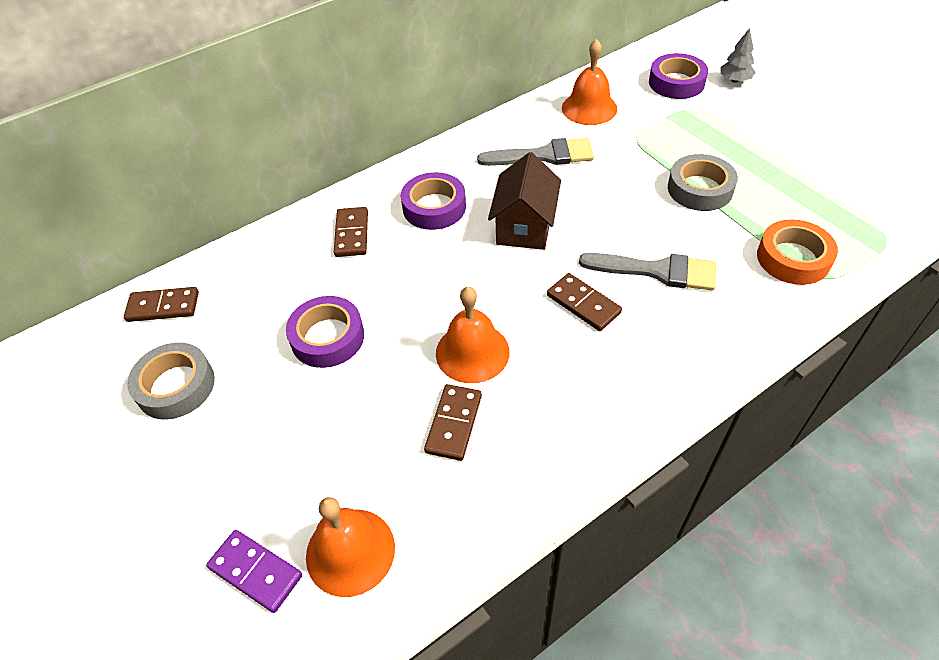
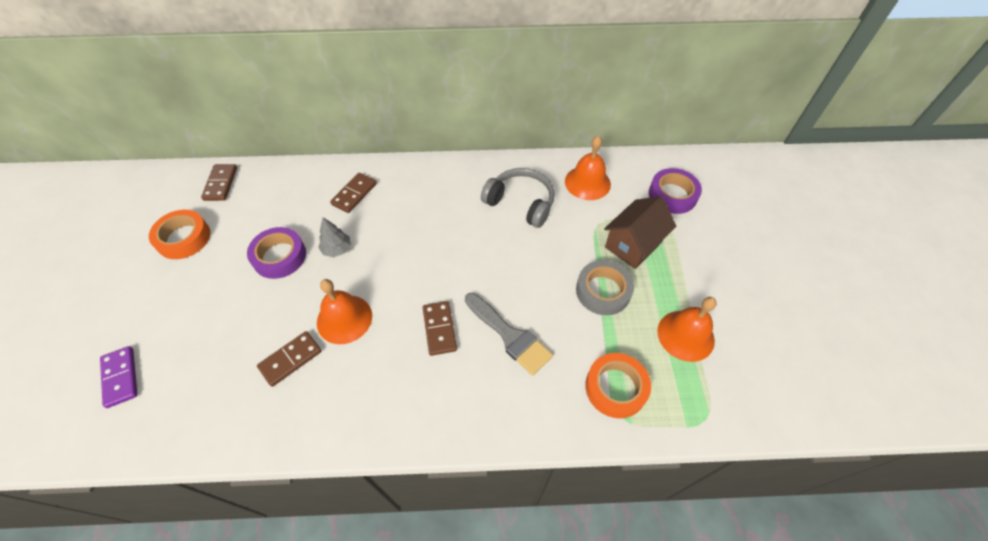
camera: 30 degrees right, 5 degrees up
(163, 306) = (221, 184): brown domino -> brown domino turned 60 degrees clockwise
(176, 386) = (184, 238): grey tape -> orange tape
(350, 551) = (170, 400): orange bell -> orange bell (685, 335)
(434, 207) = (417, 203): purple tape -> none
(524, 226) = (458, 249): brown house -> brown house (633, 245)
(543, 155) = (520, 203): grey brush -> grey headphones
(734, 80) = (721, 216): grey tree -> grey tree (337, 249)

